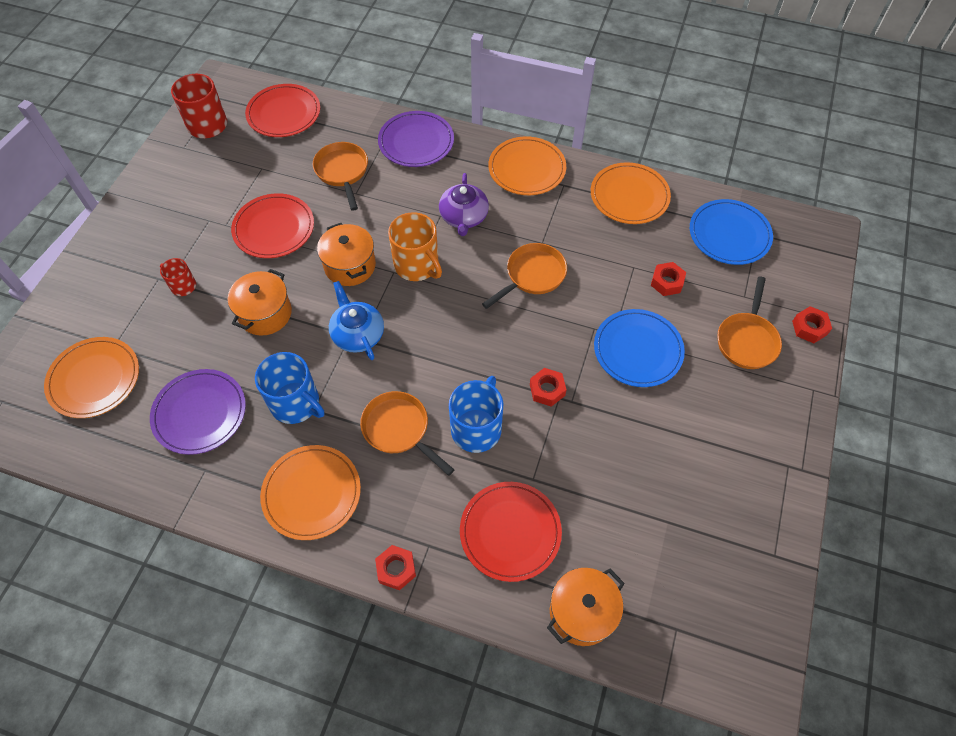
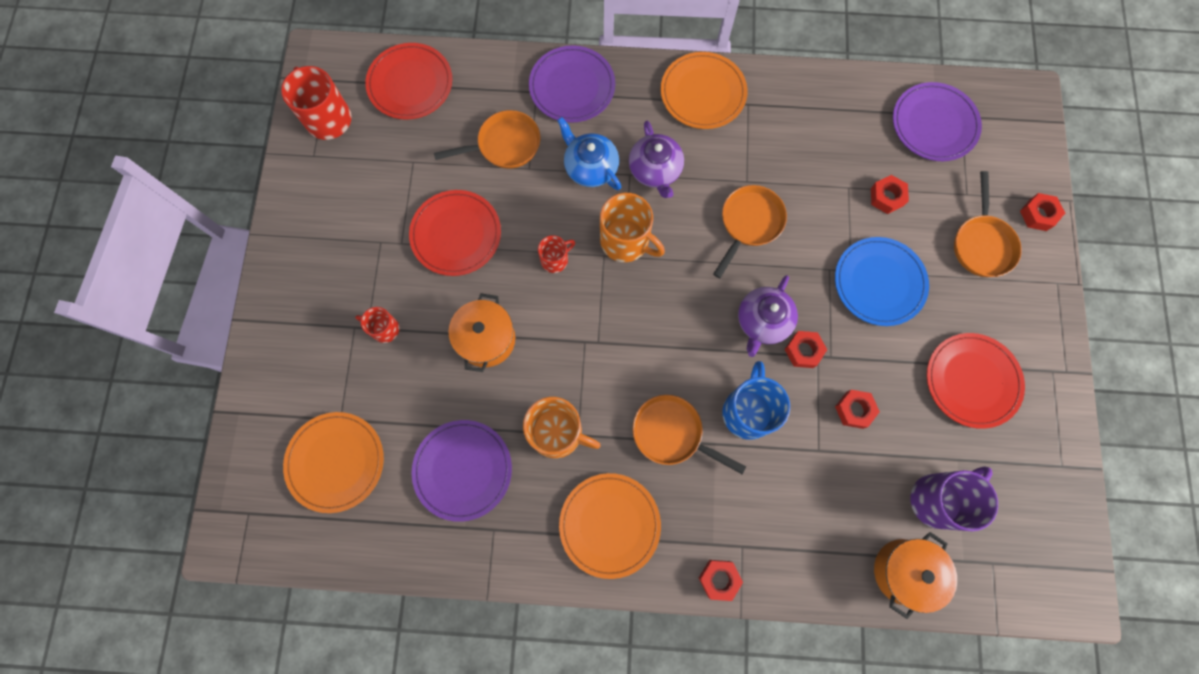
camera: 15 degrees left, 15 degrees up
(296, 403) = (557, 433): blue mug -> orange mug
(342, 172) = (504, 145): orange pan -> orange pan turned 105 degrees clockwise
(350, 266) = (555, 259): orange pot -> red mug
(357, 334) = (592, 337): blue teapot -> blue teapot (590, 167)
(510, 532) = (814, 511): red plate -> red plate (972, 381)
(517, 357) = (762, 321): none -> purple teapot
(579, 452) = (854, 410): none -> red nut
(629, 196) = (820, 101): orange plate -> none
(636, 553) = (937, 499): none -> purple mug
(729, 234) = (934, 124): blue plate -> purple plate

